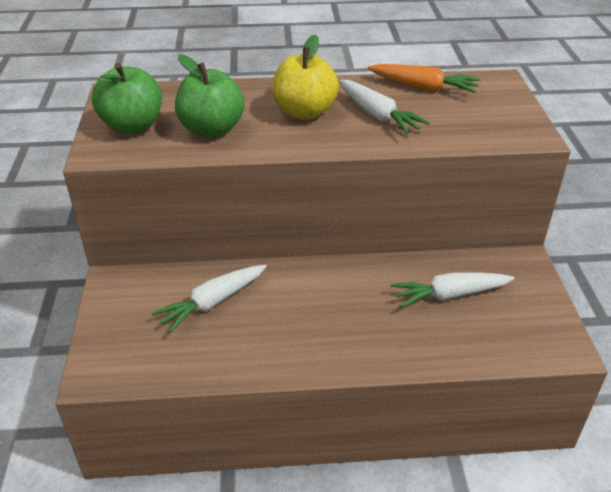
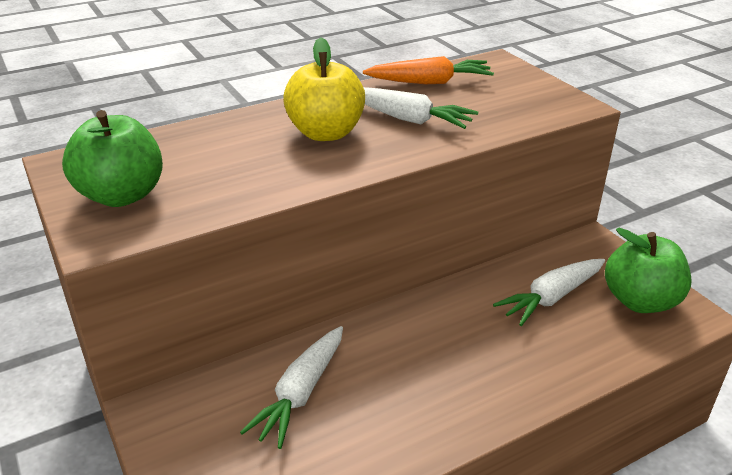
camera: 25 degrees left, 5 degrees down
(211, 129) = (230, 175): green apple -> green apple (640, 301)

